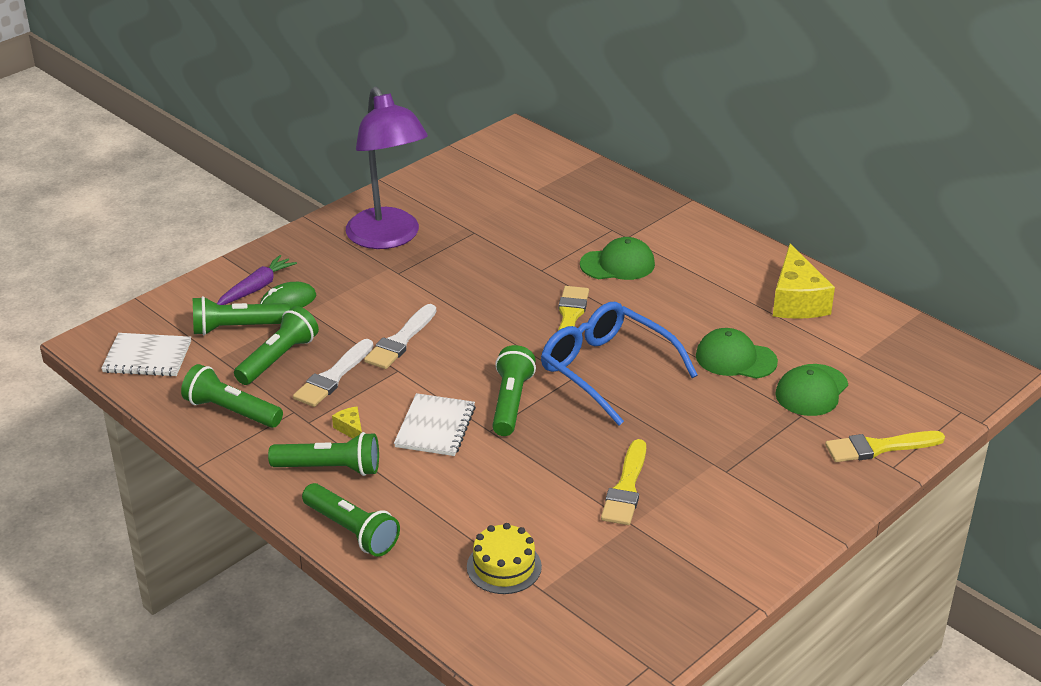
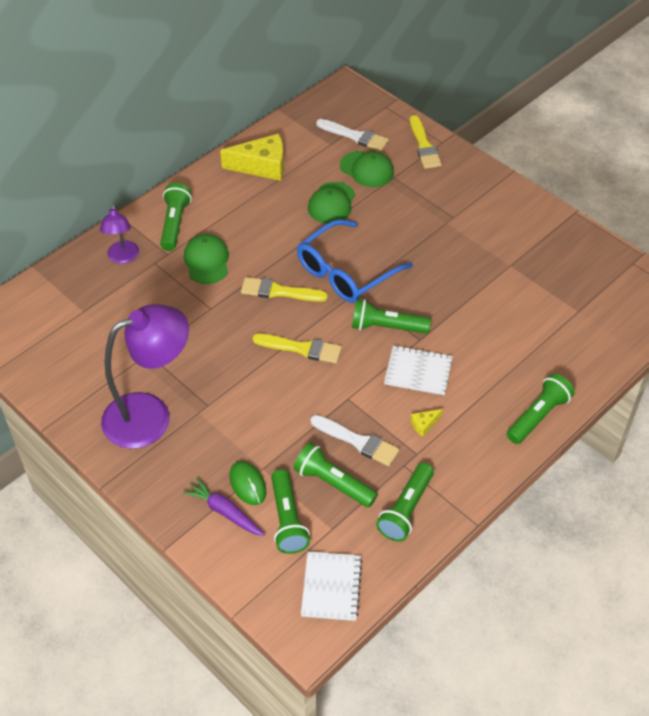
camera: 90 degrees left, 15 degrees up
(330, 468) = (471, 434): green flashlight -> green flashlight (175, 224)
(400, 341) = (308, 398): white brush -> white brush (355, 136)
(504, 566) = (560, 330): yellow cake -> none
(618, 208) = (123, 257): none -> purple lamp
(626, 488) = (475, 266): yellow brush -> yellow brush (302, 348)

